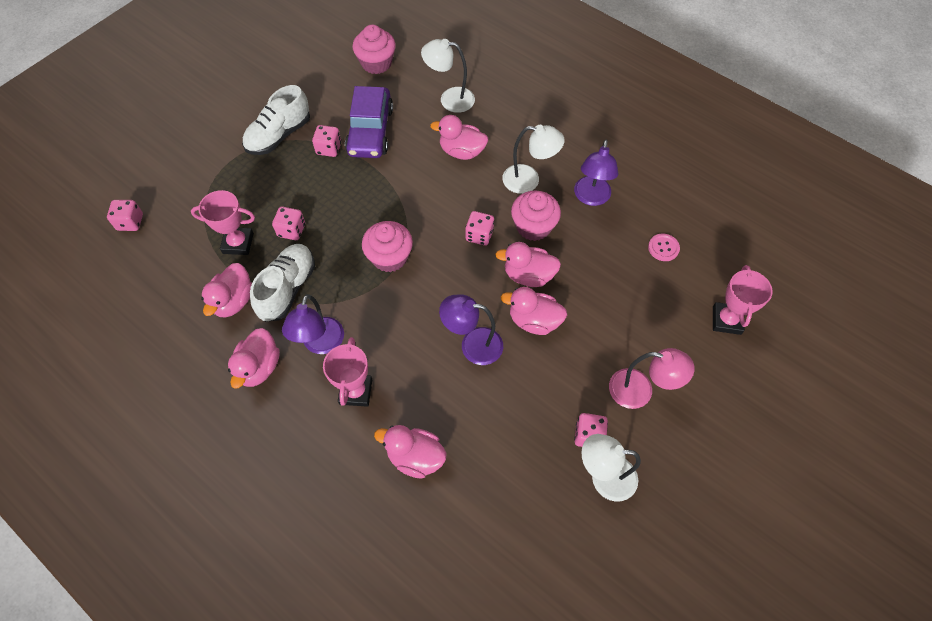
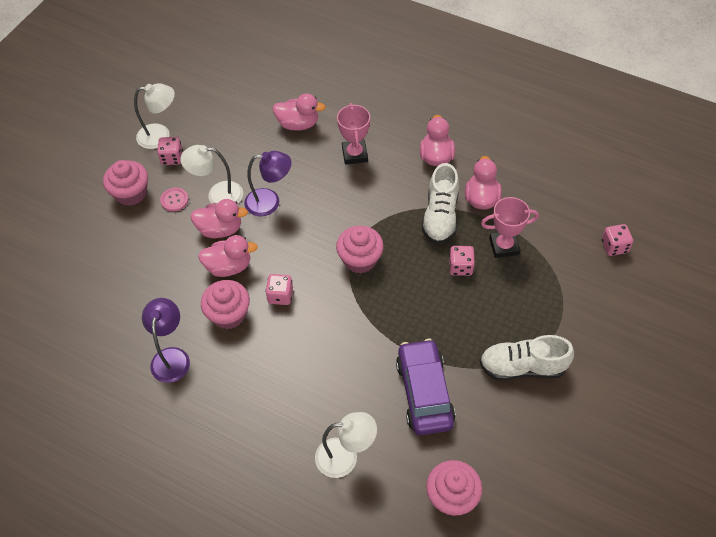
camera: 170 degrees right, 5 degrees down
(279, 135) = (522, 367): white shoe -> white shoe turned 120 degrees counterclockwise
(320, 344) = (394, 180): purple lamp -> none
(329, 148) = (461, 361): pink dice -> none
(462, 151) = (316, 386): pink duck -> none
(529, 180) = (238, 365): white lamp -> white lamp (217, 195)
(640, 391) = (131, 193): pink lamp -> pink cupcake
(663, 248) = (100, 316): pink button -> pink button (174, 200)
(726, 320) = (50, 260): pink trophy -> none

